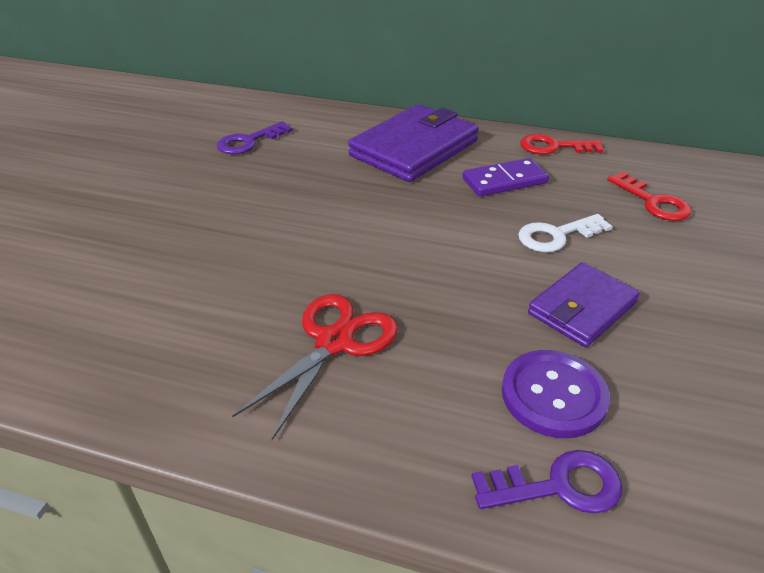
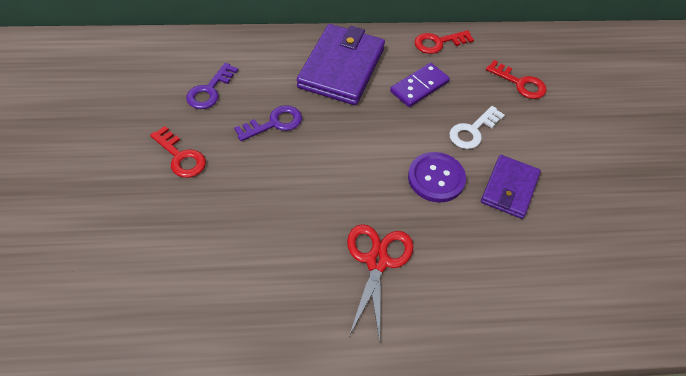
camera: 25 degrees left, 15 degrees up
(173, 188) = (181, 157): none -> red key
(553, 395) = (517, 258): purple button -> purple button (436, 178)
(558, 486) = (541, 316): purple key -> purple key (274, 123)

